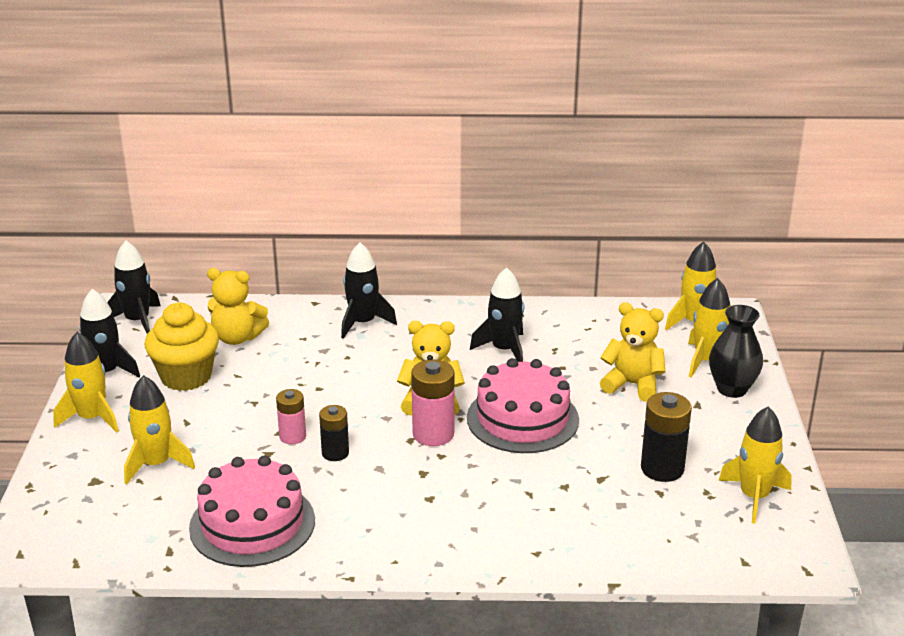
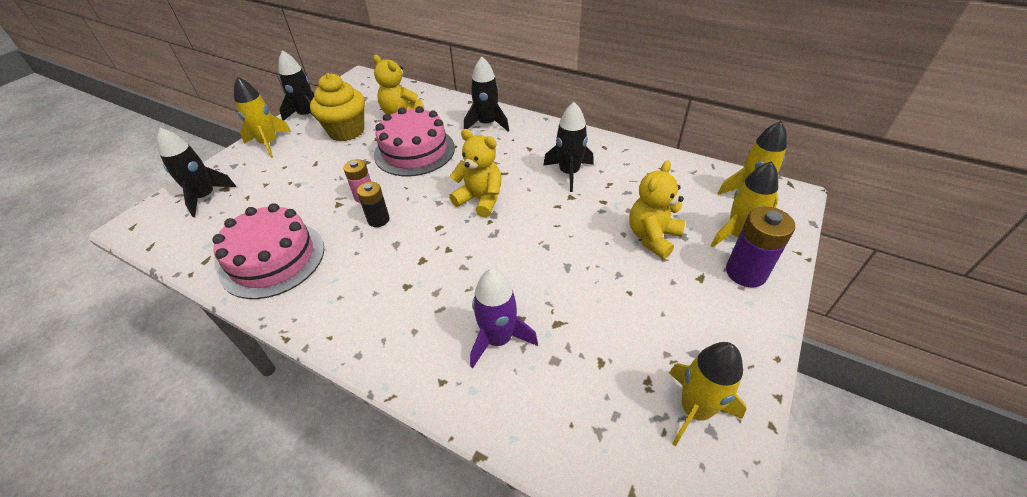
camera: 30 degrees right, 15 degrees up
(137, 321) = (358, 87): black rocket -> black rocket (205, 197)
(156, 464) = (268, 188): yellow rocket -> none
(433, 434) = (458, 228): pink battery -> none
(522, 419) = (536, 238): pink cake -> pink cake (414, 151)
(559, 507) = (498, 339): none -> purple rocket
(632, 385) = (652, 237): yellow teddy bear -> yellow teddy bear turned 105 degrees counterclockwise
(662, 469) = (621, 335): black battery -> none
(732, 389) = (745, 272): black vase -> purple battery

